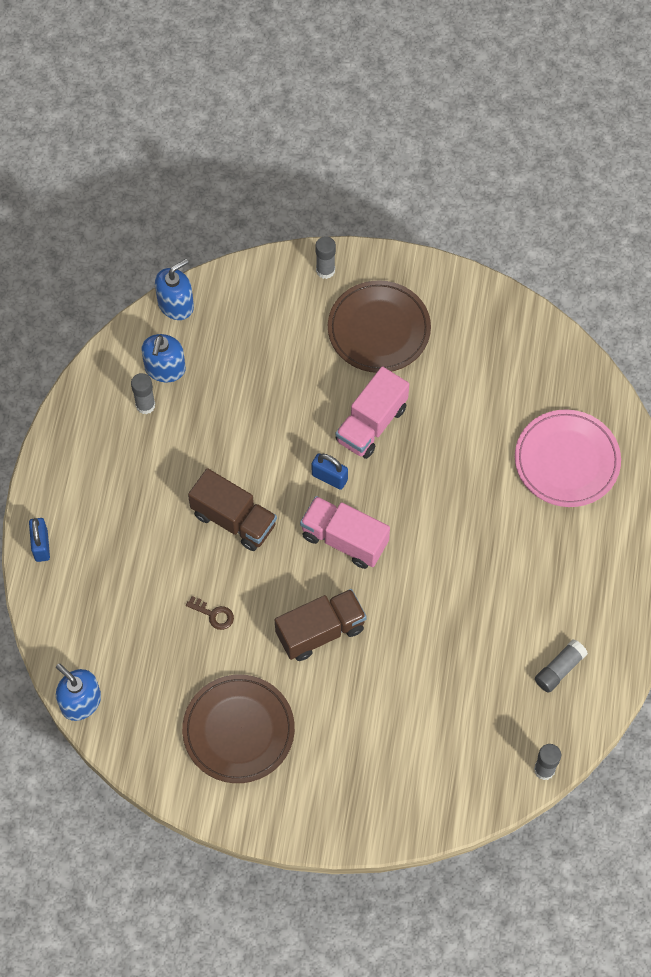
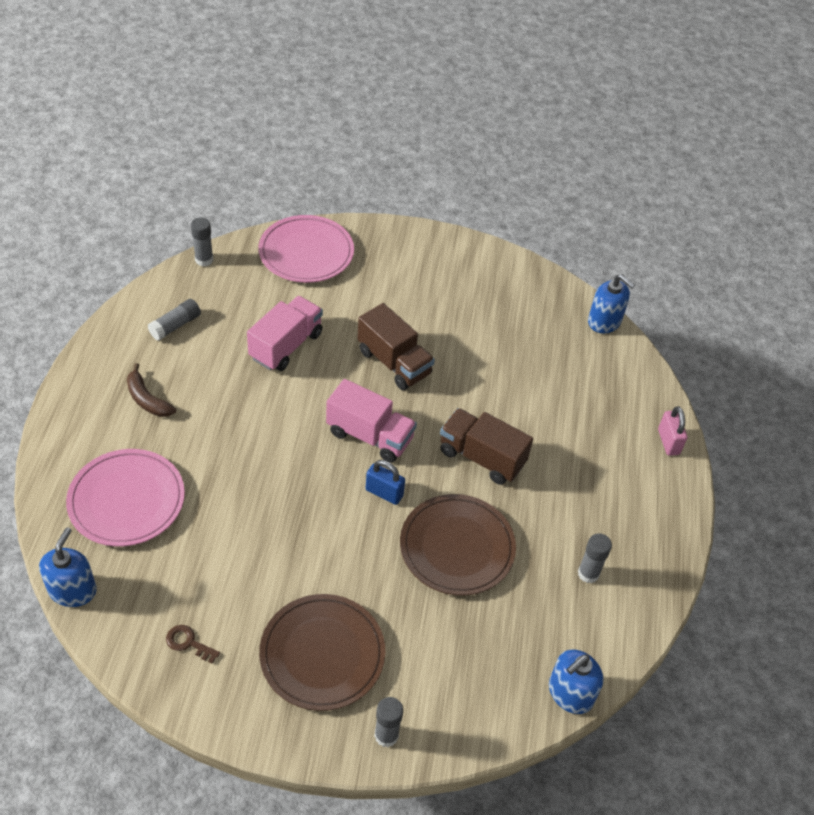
camera: 175 degrees right, 15 degrees down
(41, 545) = (668, 442): blue padlock -> pink padlock
(165, 368) = (572, 614): blue soap dispenser -> blue soap dispenser (72, 590)
(214, 614) = (494, 379): brown key -> brown key (188, 643)
(238, 730) = (465, 296): brown plate -> brown plate (457, 547)
(320, 631) = (394, 362): brown truck -> brown truck turned 105 degrees counterclockwise
(371, 424) = (337, 545): pink truck -> pink truck (286, 346)
(426, 789) = (306, 253): none -> pink plate
(570, 572) = (147, 399): none -> brown banana

